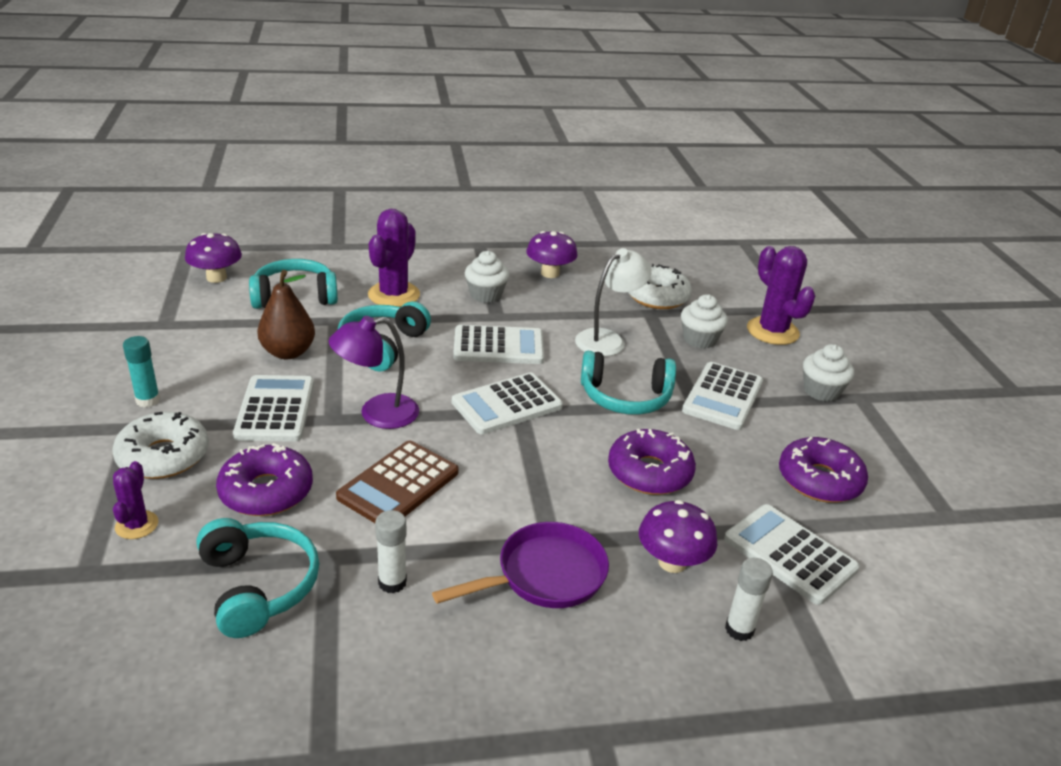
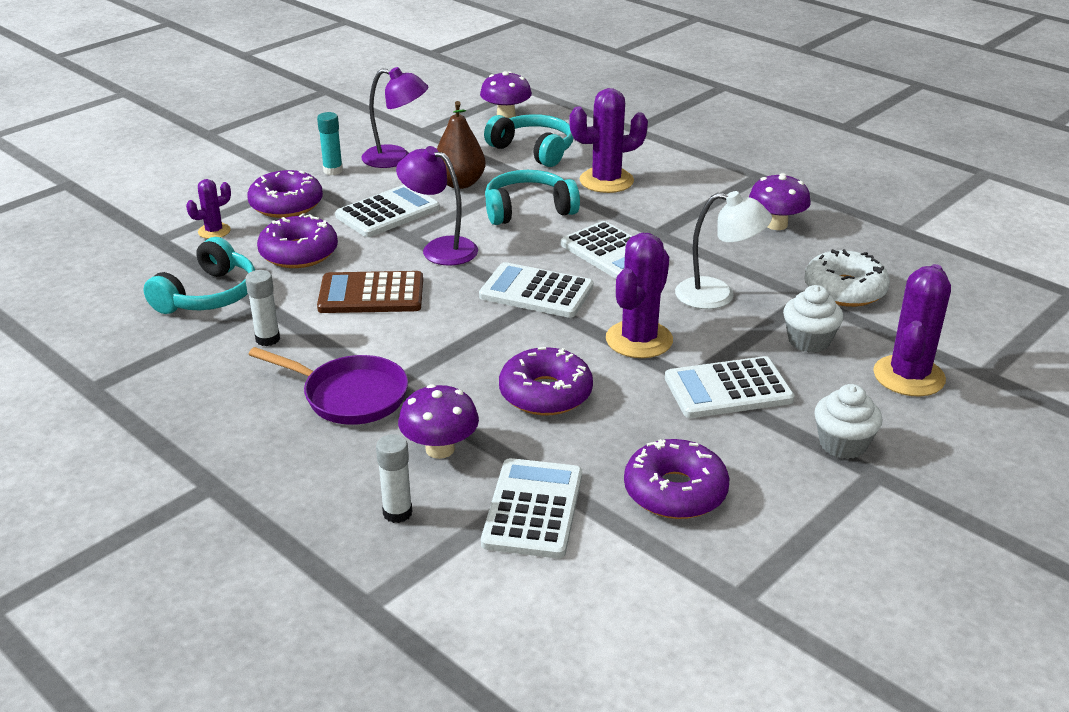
camera: 55 degrees right, 0 degrees up
(163, 456) = (286, 205): white donut -> purple donut
(189, 359) = (396, 158): none -> purple lamp
(486, 295) = (681, 214): white cupcake -> none
(625, 397) = (639, 340): turquoise headphones -> purple cactus

